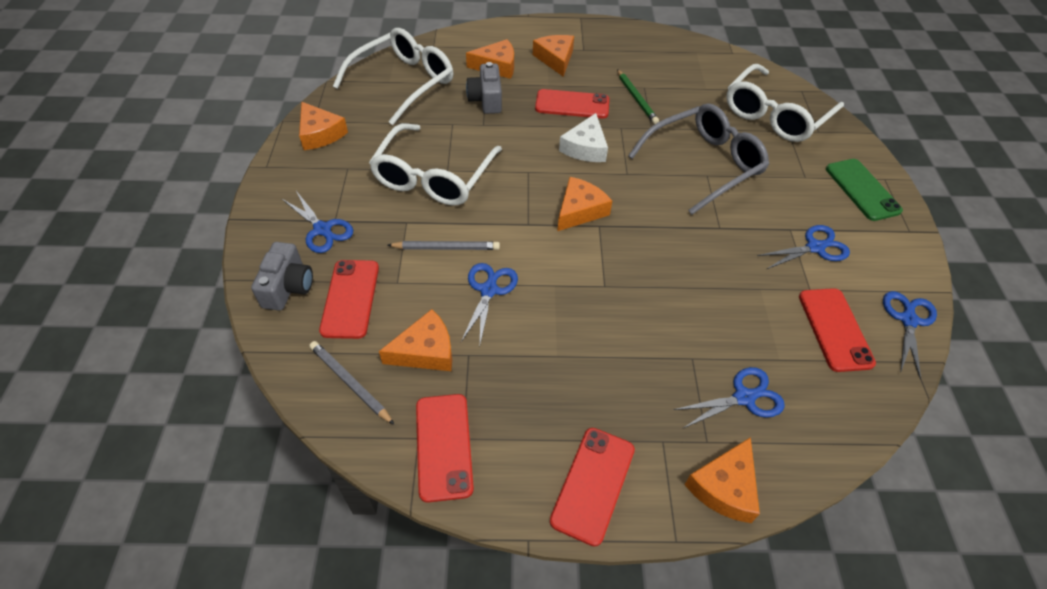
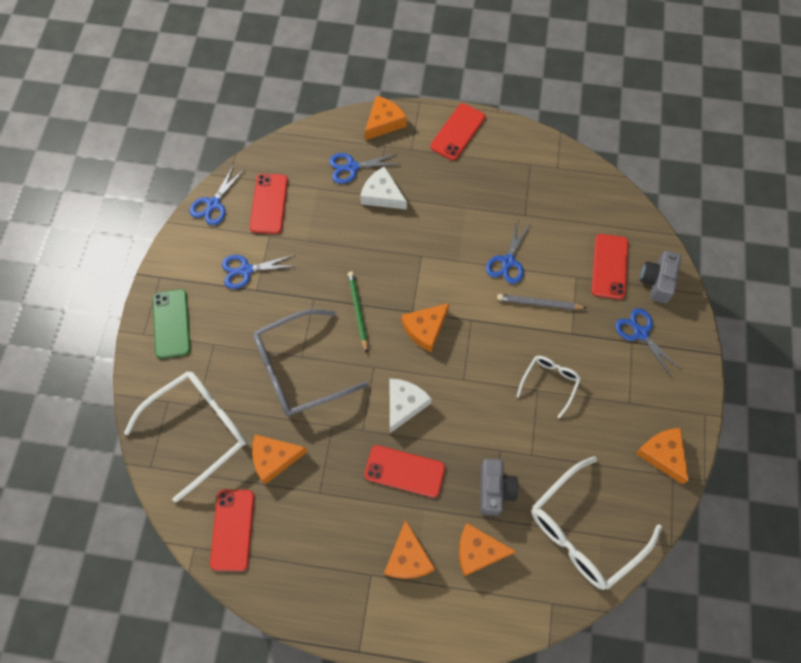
camera: 170 degrees left, 15 degrees up
(350, 383) = (602, 205): grey pencil -> none
(425, 351) = (554, 221): orange cheese -> orange cheese (274, 458)
(434, 176) = (549, 383): white glasses -> white glasses, size x0.52
(444, 446) = (542, 161): red phone -> red phone (232, 529)
(636, 98) = (334, 473): green pencil -> green pencil (358, 311)
(683, 360) = (382, 195): none -> white cheese

